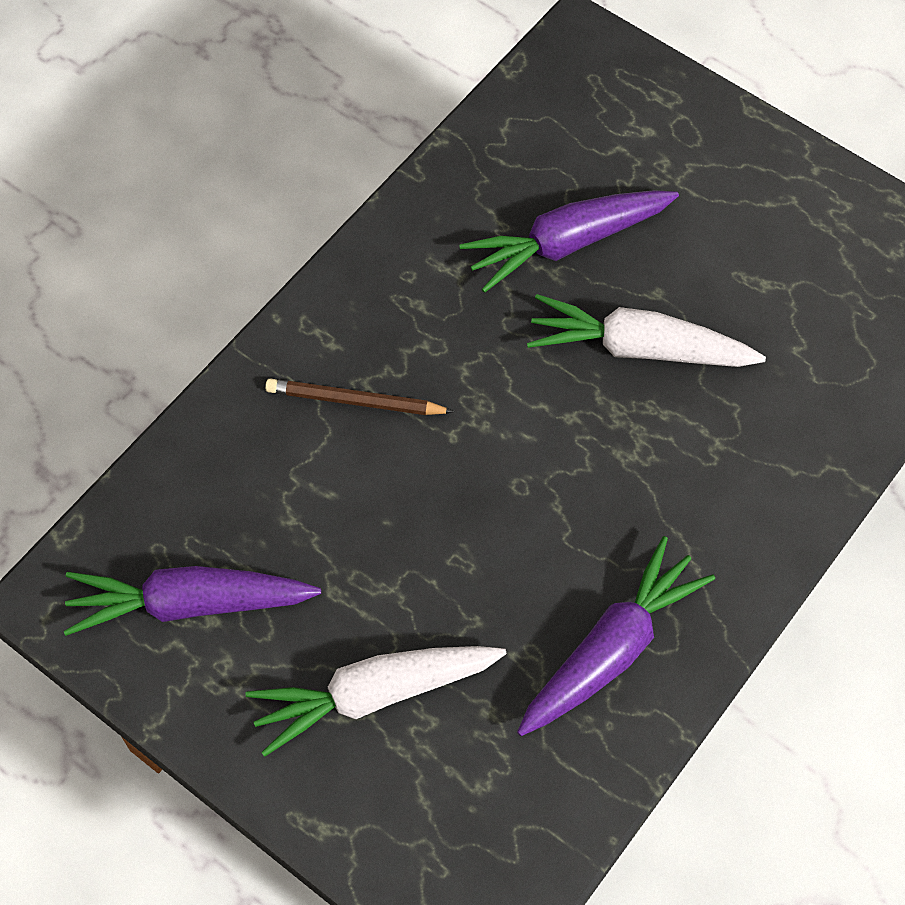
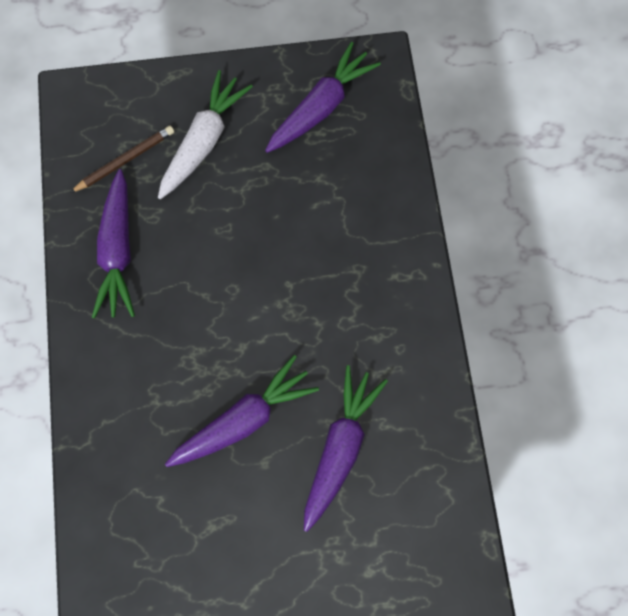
camera: 135 degrees right, 10 degrees up
(355, 401) = (352, 258): brown pencil -> brown pencil (125, 160)
(638, 348) = (244, 419): white carrot -> purple carrot

